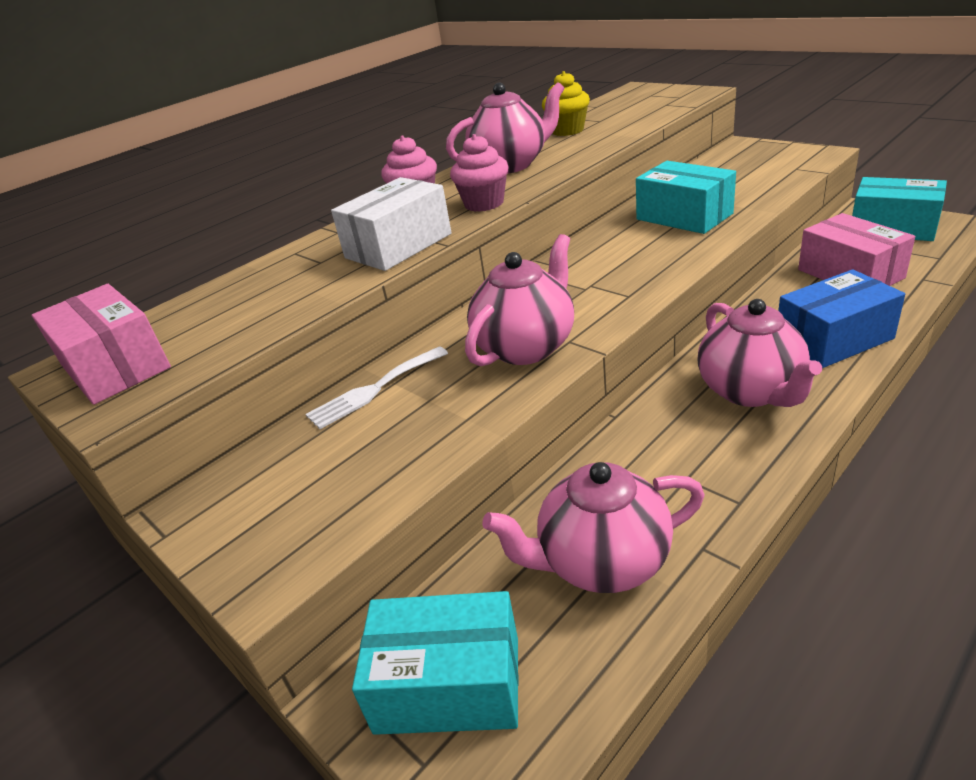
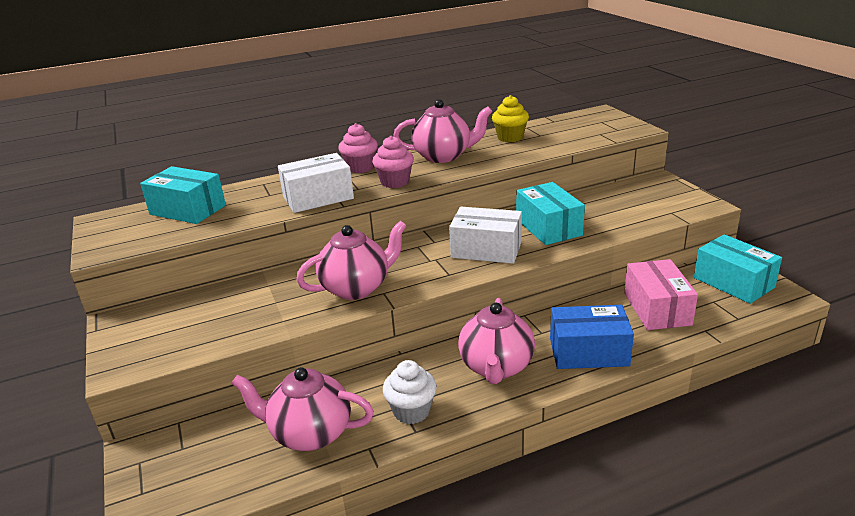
camera: 20 degrees right, 5 degrees down
(115, 366) = (120, 228): pink box -> none
(374, 390) = (255, 285): white fork -> none
(448, 684) = (183, 462): turquoise box -> turquoise box (188, 210)
(641, 257) = (486, 249): none -> white box
(707, 480) = (411, 411): none -> white cupcake

